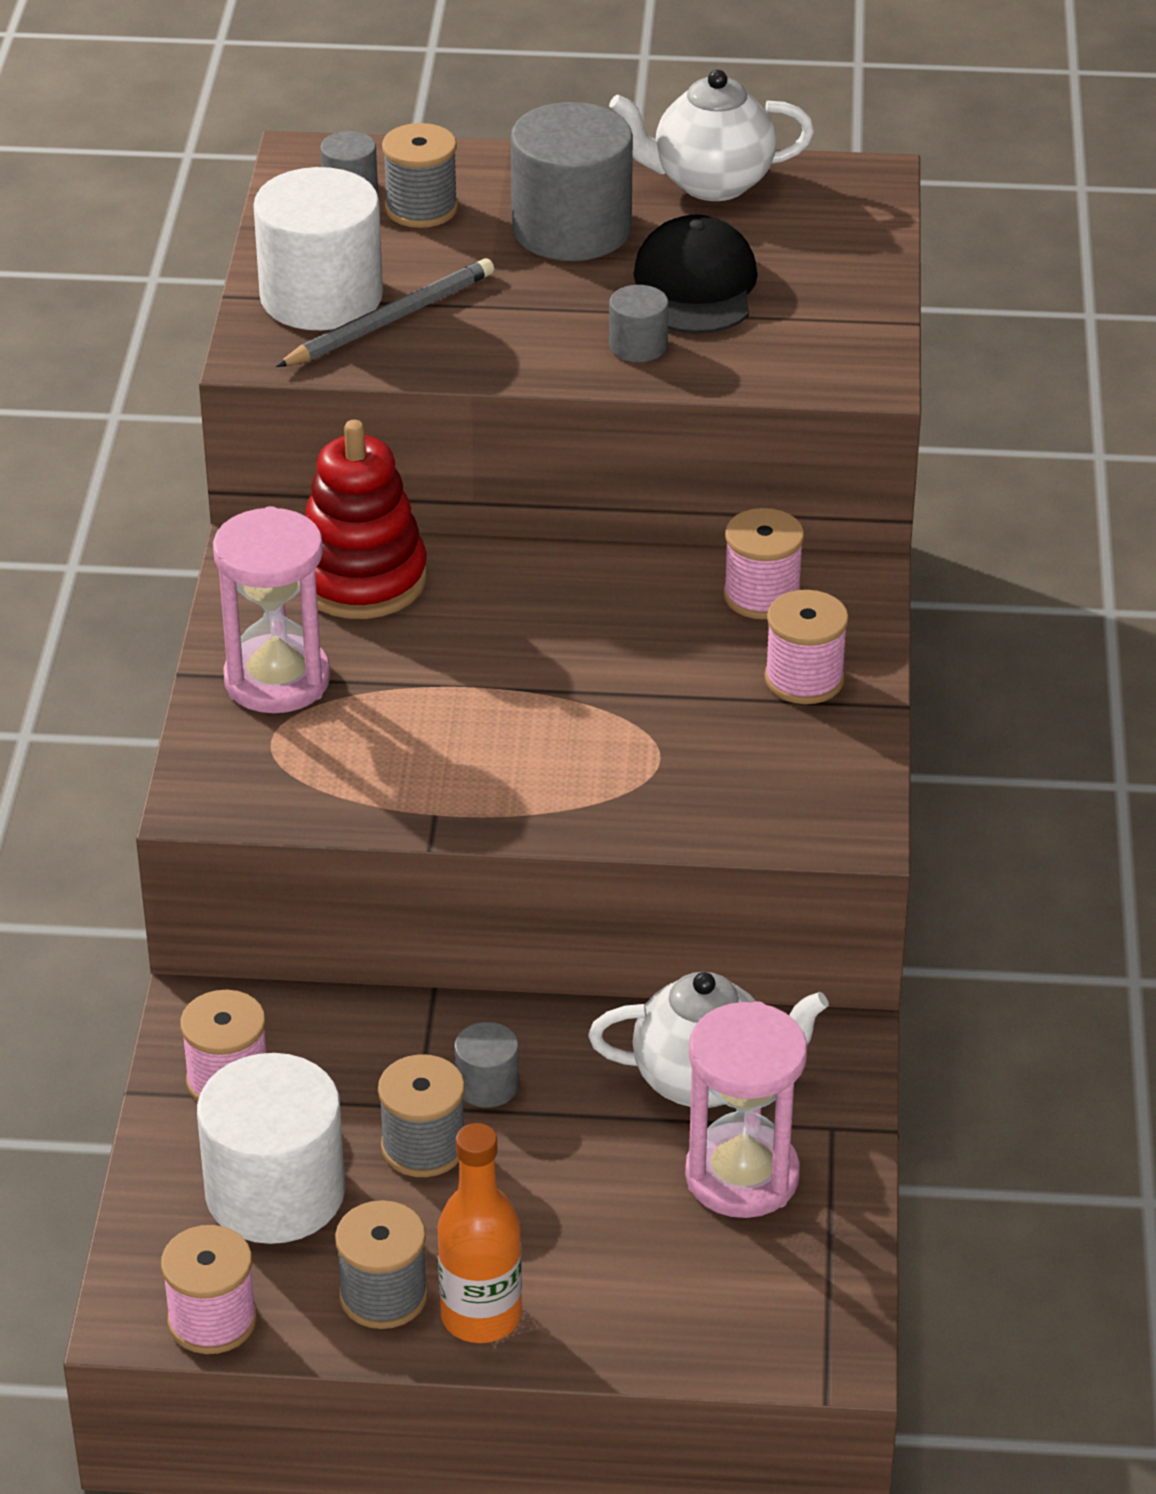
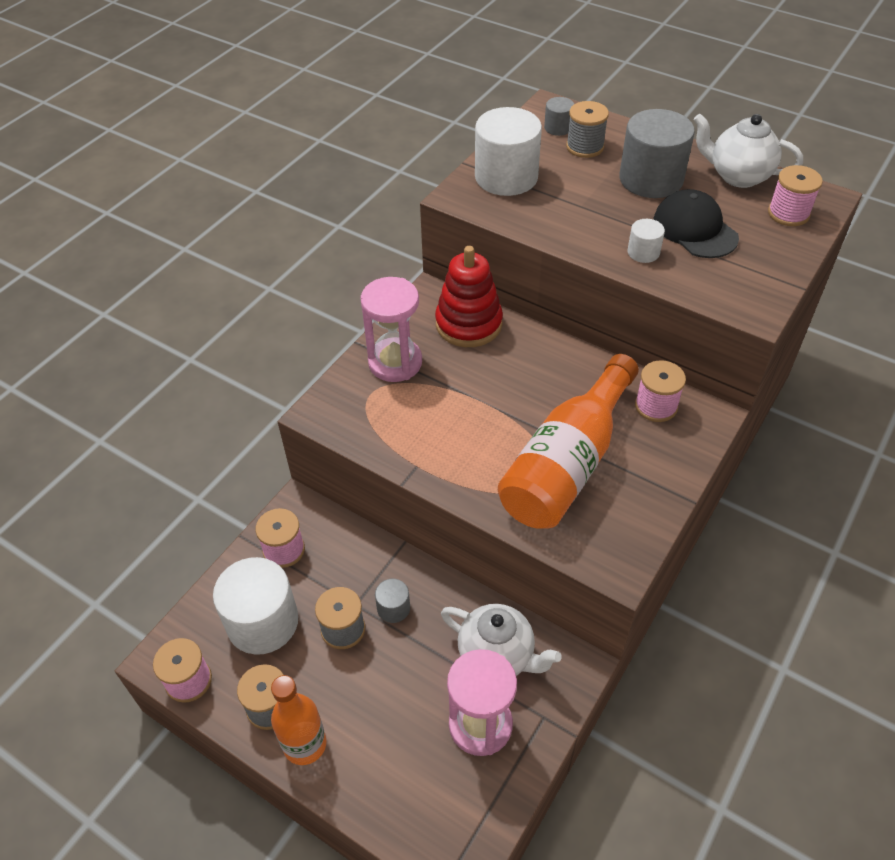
camera: 30 degrees right, 10 degrees up
(390, 320) = (530, 199): grey pencil -> none
(638, 346) = (643, 252): grey cylinder -> white cylinder
(677, 723) = (567, 463): none -> orange bottle
(695, 286) = (694, 229): black cap -> black cap turned 60 degrees counterclockwise
(804, 679) = (649, 464): pink spool -> pink spool (788, 213)

